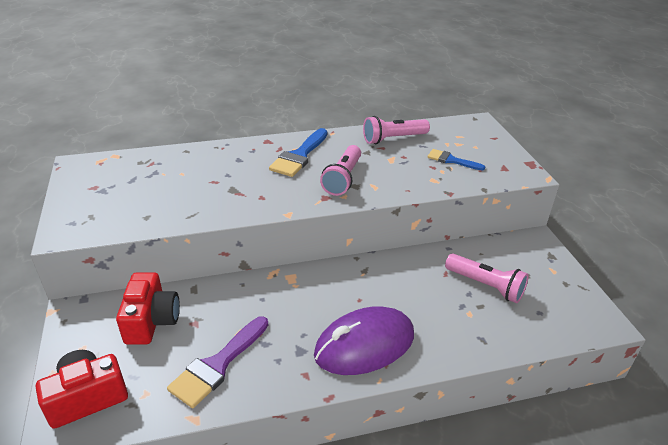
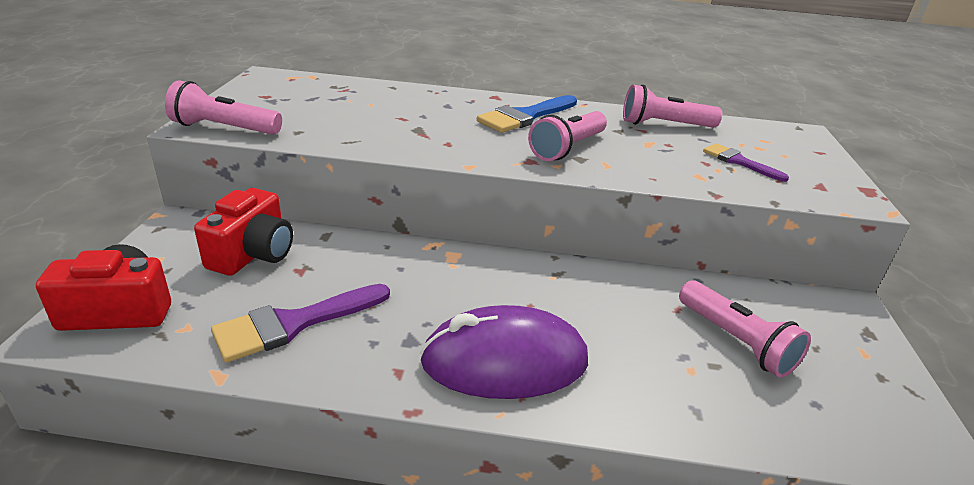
camera: 20 degrees right, 5 degrees down
(87, 230) = (224, 128): none -> pink flashlight
(451, 160) = (738, 161): blue brush -> purple brush

